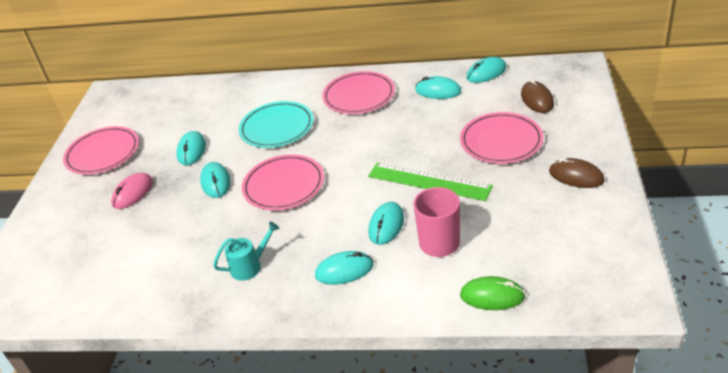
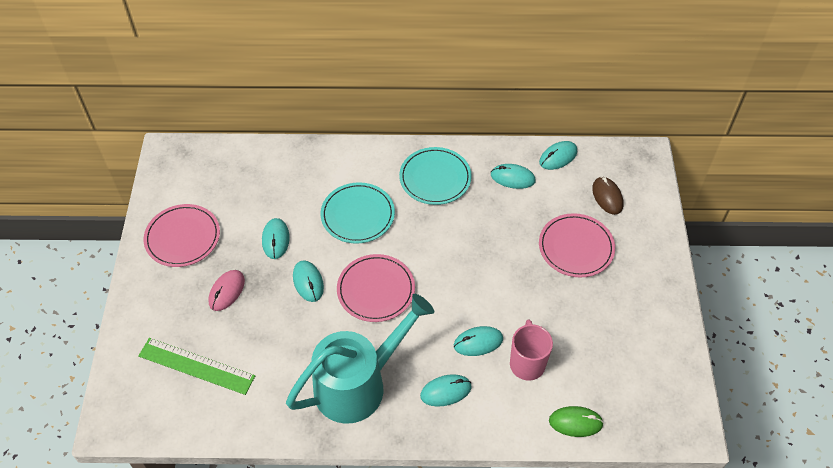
camera: 10 degrees left, 15 degrees up
(250, 266) = (359, 383): turquoise watering can -> turquoise watering can, size x2.50
(359, 96) = (435, 178): pink plate -> turquoise plate
(386, 225) = (478, 342): turquoise mouse -> turquoise mouse turned 60 degrees clockwise
(429, 181) = (512, 292): green ruler -> green ruler (196, 366)
(576, 176) = (643, 294): brown mouse -> none

